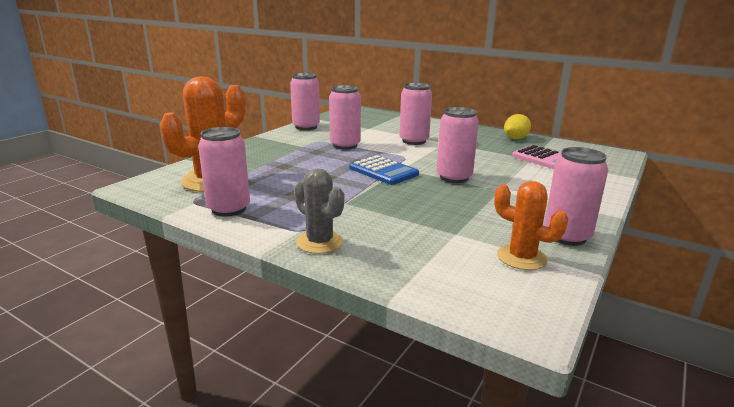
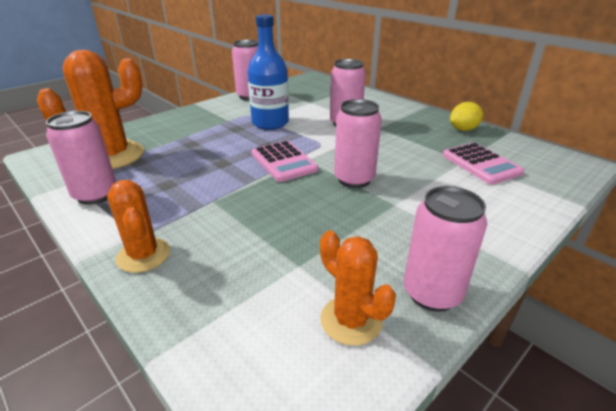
camera: 15 degrees right, 10 degrees up
(319, 242) = (143, 255): grey cactus -> orange cactus
(345, 145) = (270, 123): pink can -> blue bottle
(383, 171) = (283, 162): blue calculator -> pink calculator

